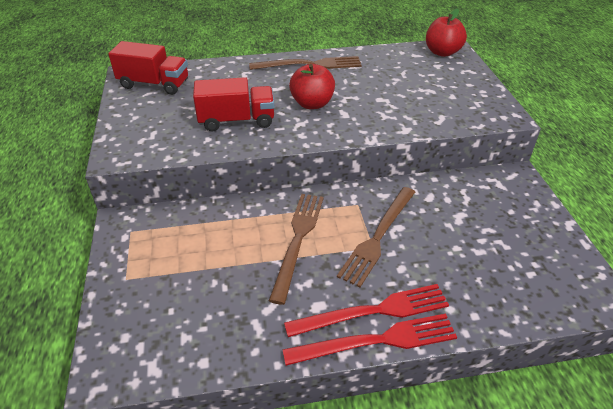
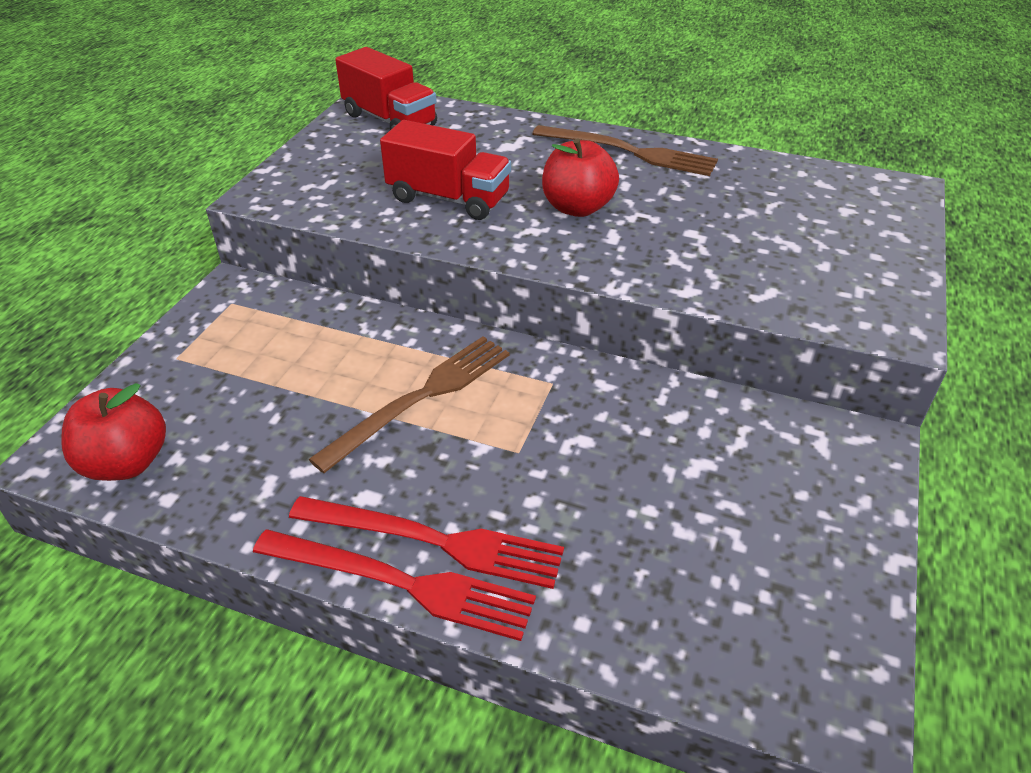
camera: 30 degrees right, 0 degrees up
(378, 237) = (539, 441): brown fork -> none
(442, 52) = (876, 192): red apple -> red apple (126, 463)

